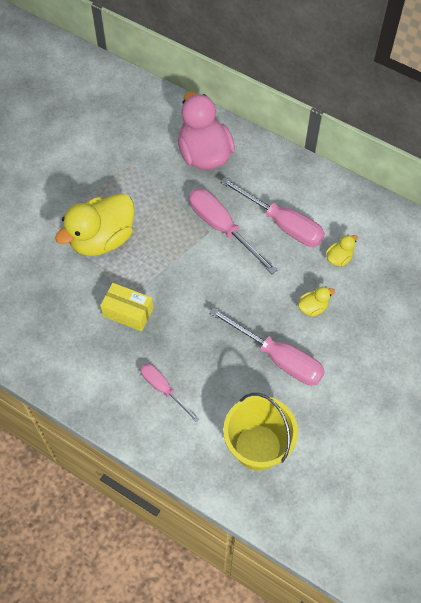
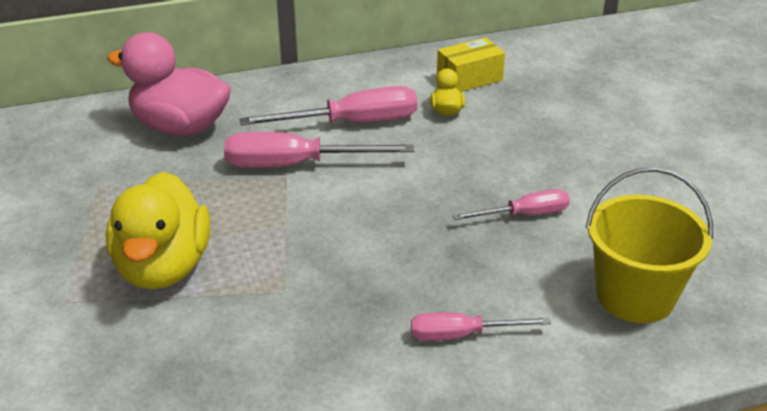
camera: 50 degrees left, 25 degrees down
(128, 312) = (305, 304): yellow box -> yellow box (469, 79)
(278, 358) = (524, 215): pink screwdriver -> pink screwdriver, size x0.60
(313, 307) = (486, 157): yellow duck -> none

